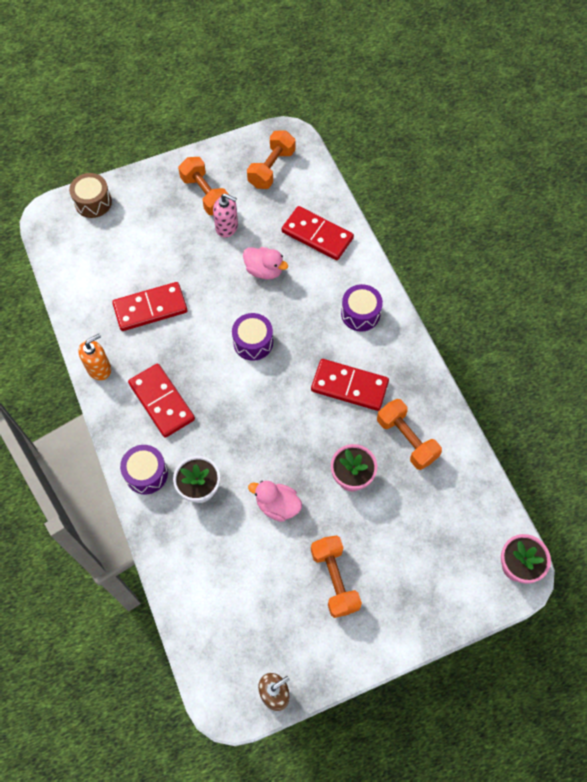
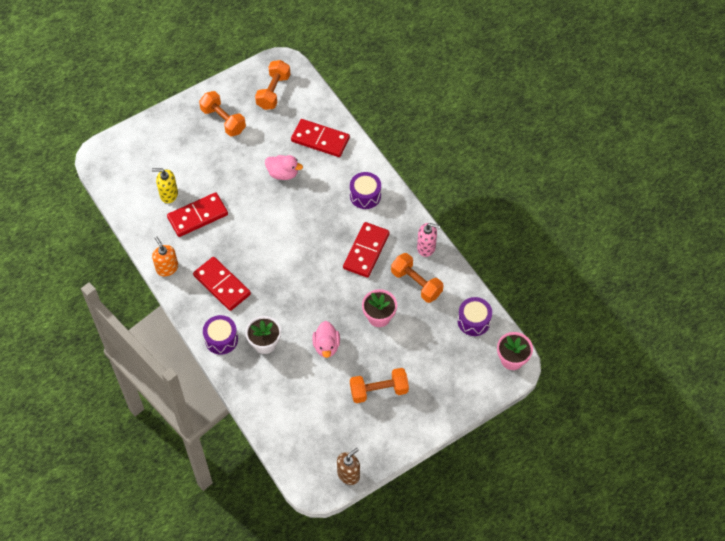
camera: 10 degrees left, 5 degrees down
(93, 202) = (132, 140): brown drum -> none
(99, 368) = (167, 268): orange soap dispenser -> orange soap dispenser turned 75 degrees counterclockwise
(121, 275) = (168, 194): none -> yellow soap dispenser
(227, 227) = (246, 144): pink soap dispenser -> pink soap dispenser (426, 247)
(253, 342) = (285, 230): purple drum -> purple drum (474, 321)
(277, 505) = (326, 346): pink duck -> pink duck turned 105 degrees counterclockwise
(334, 579) = (379, 390): orange dumbbell -> orange dumbbell turned 75 degrees counterclockwise
(349, 386) = (366, 251): red domino -> red domino turned 75 degrees counterclockwise

